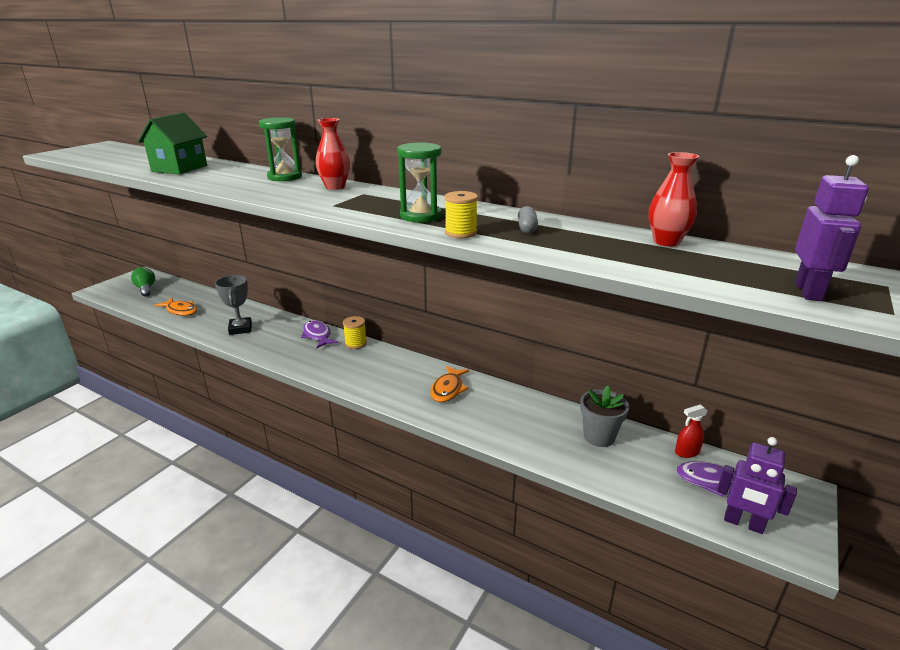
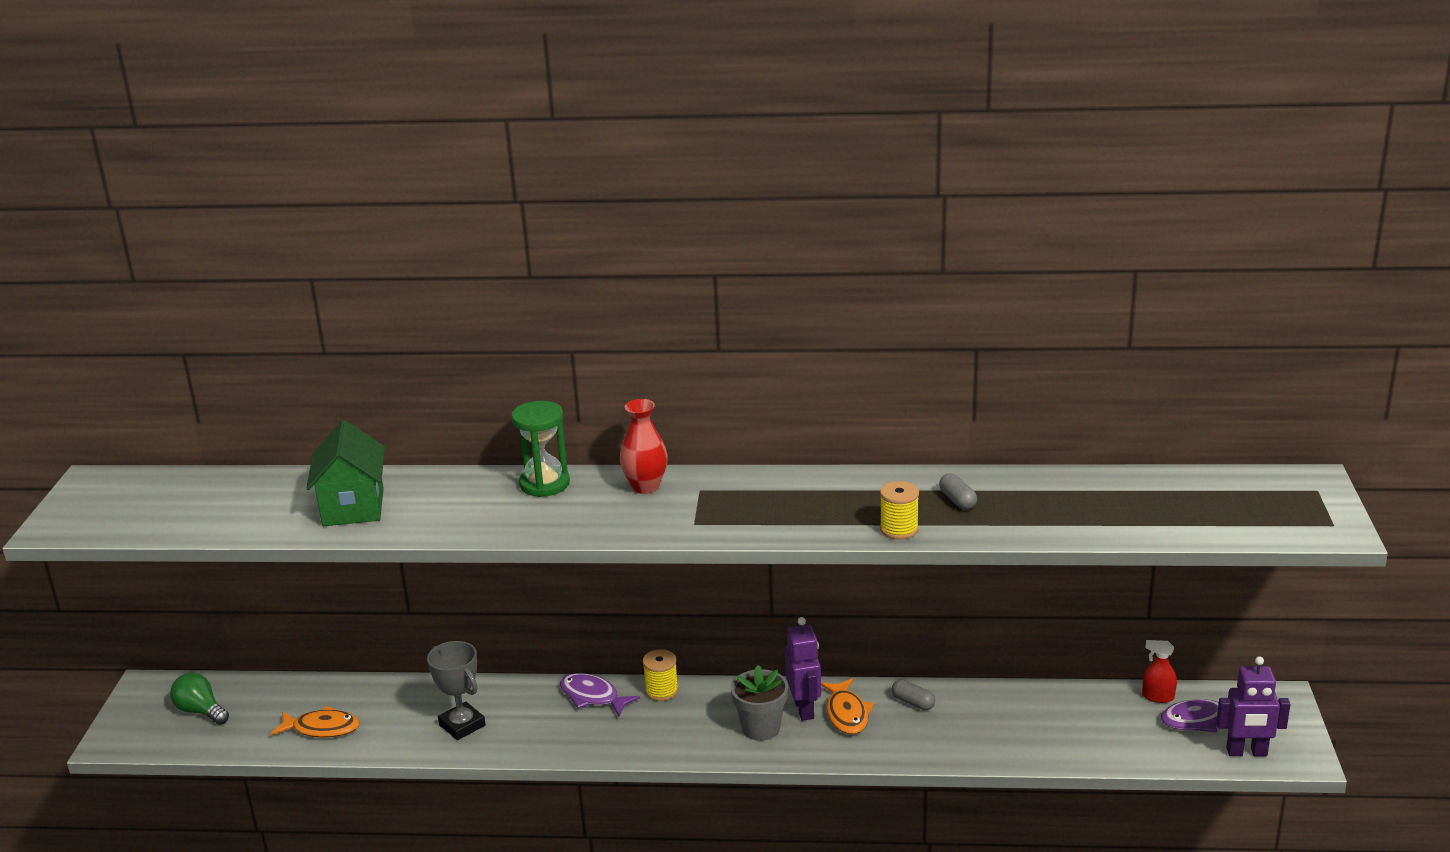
camera: 25 degrees left, 0 degrees up
(421, 216) = (823, 513): green hourglass -> none
(497, 396) = (913, 702): none -> grey capsule
(599, 437) = (1060, 711): grey flower pot -> grey flower pot (761, 728)
(666, 242) = (1107, 482): red vase -> none
(686, 452) = (1157, 697): red spray bottle -> red spray bottle turned 60 degrees clockwise
(809, 291) = (1263, 518): purple robot -> purple robot (804, 709)

